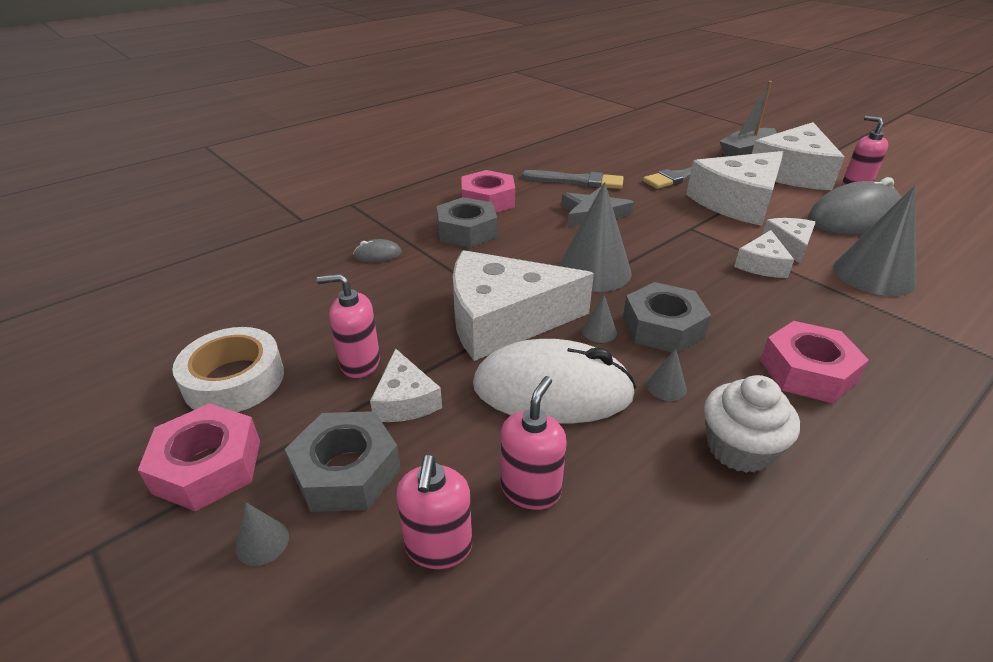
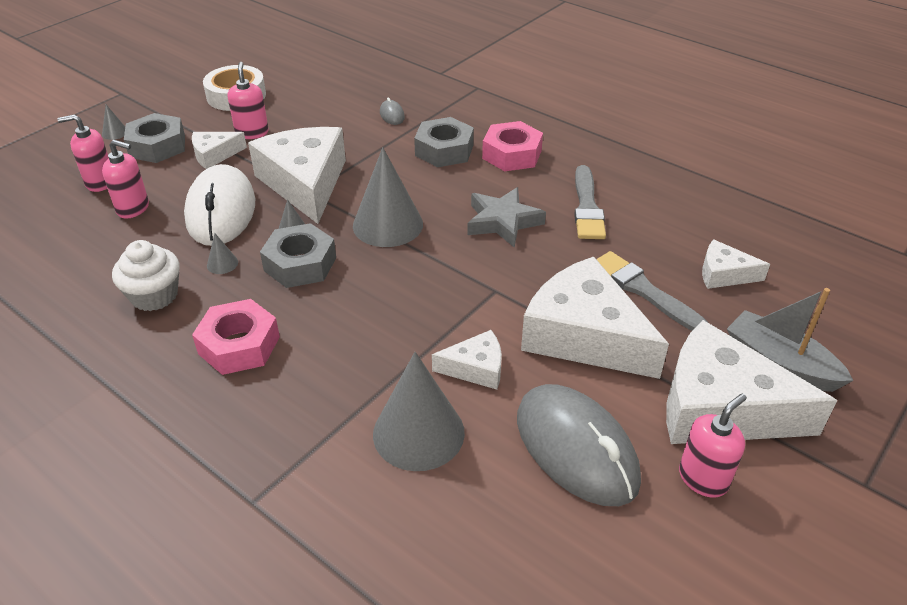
camera: 80 degrees right, 5 degrees up
(208, 466) = (167, 106): pink nut -> none
(762, 264) = (423, 339): white cheese -> white cheese (724, 274)

